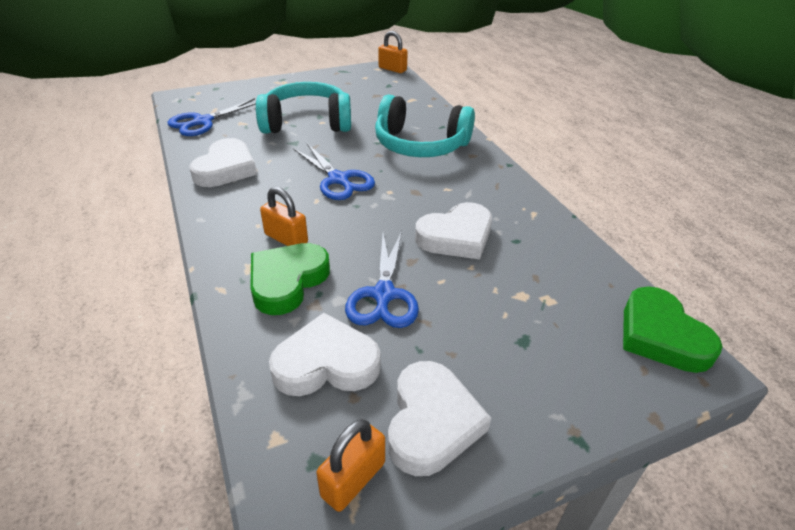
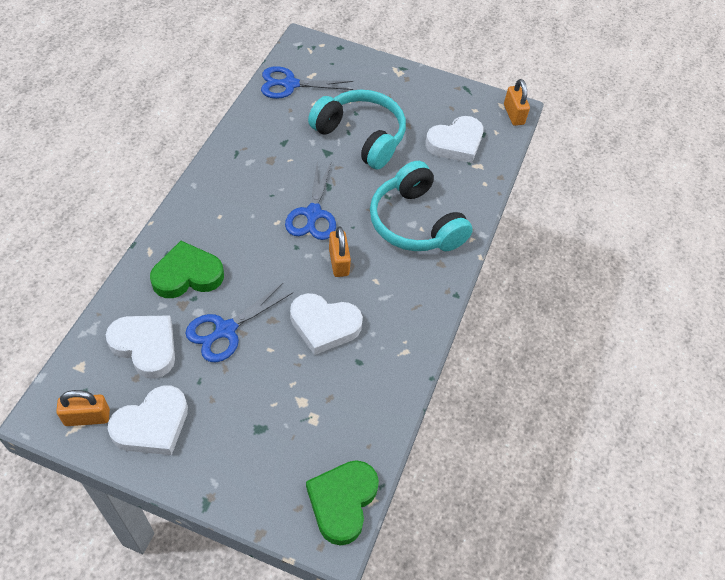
camera: 40 degrees right, 15 degrees up
(226, 169) = (254, 148): white heart -> white heart (455, 143)
(286, 238) = (222, 241): orange padlock -> orange padlock (338, 262)

